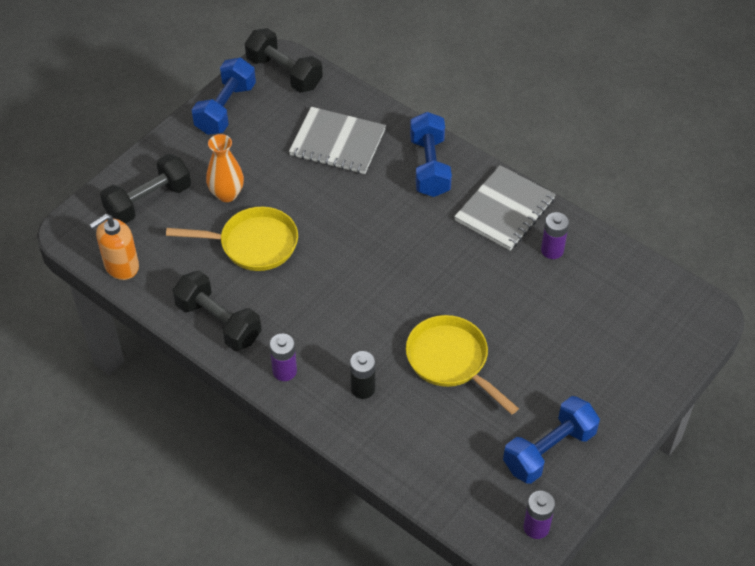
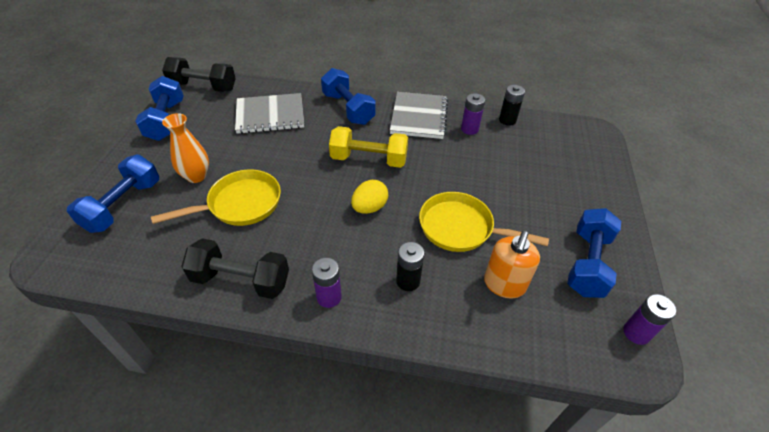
camera: 30 degrees left, 5 degrees down
(121, 266) = (116, 269): orange soap dispenser -> orange soap dispenser (504, 284)
(148, 201) = (123, 205): black dumbbell -> blue dumbbell
(375, 300) = (369, 207): none -> yellow egg
(410, 244) = (369, 159): none -> yellow dumbbell
(609, 256) = (507, 120): none -> black battery

